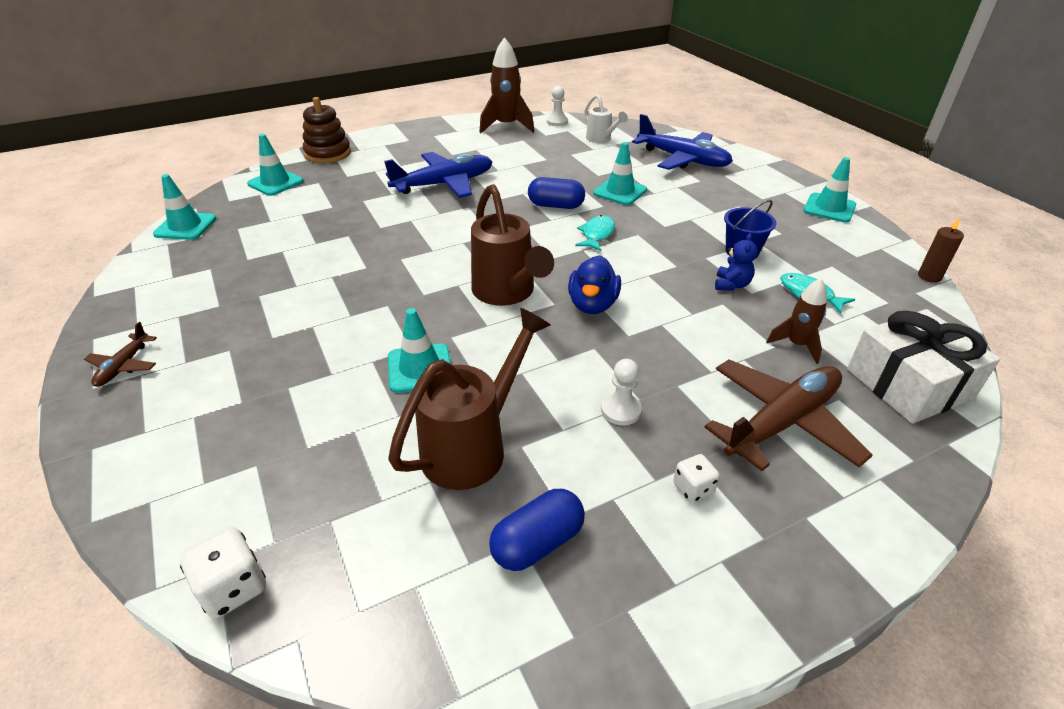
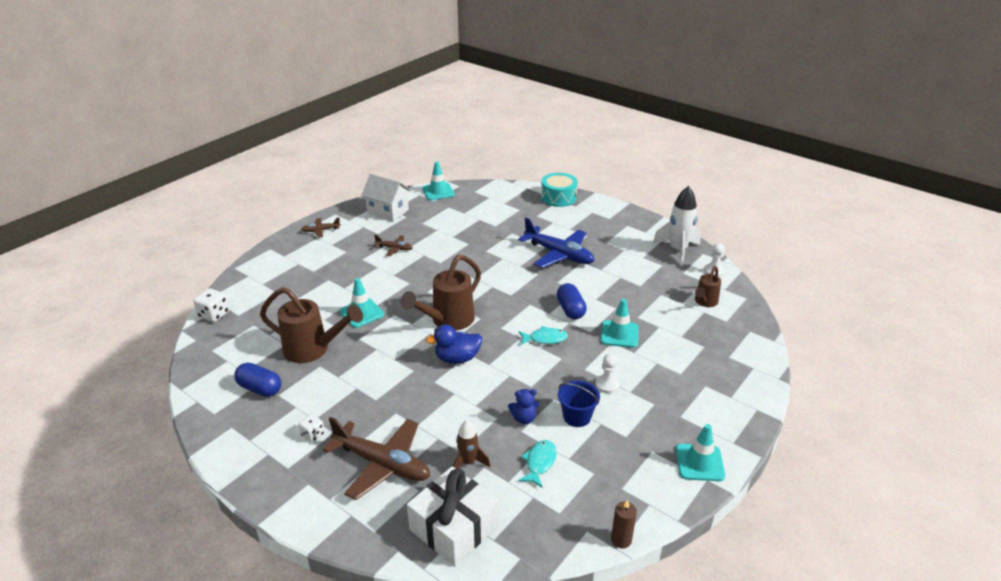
camera: 65 degrees right, 5 degrees down
(171, 281) = (388, 211): none -> white house
(275, 183) = (506, 196): turquoise traffic cone -> none
(283, 298) = (394, 248): none -> brown plane
(328, 154) = (558, 197): brown stacking toy -> turquoise drum
(506, 126) = (677, 250): brown rocket -> white rocket
(601, 139) = (704, 302): white watering can -> brown watering can
(621, 410) = (362, 394): white pawn -> white pawn (607, 385)
(683, 159) = (712, 355): blue plane -> none

